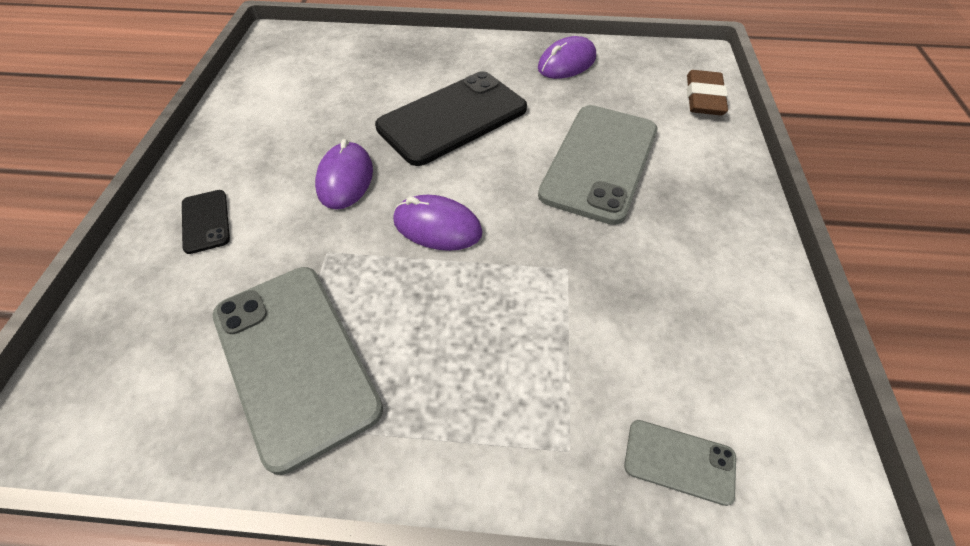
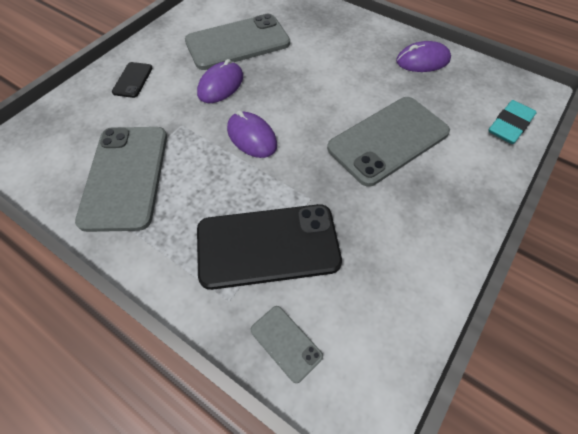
camera: 30 degrees right, 5 degrees up
(328, 118) = (237, 42): none -> grey phone
(452, 118) = (312, 71): black phone -> black phone (268, 245)
(704, 98) = (509, 125): brown eraser -> turquoise eraser

